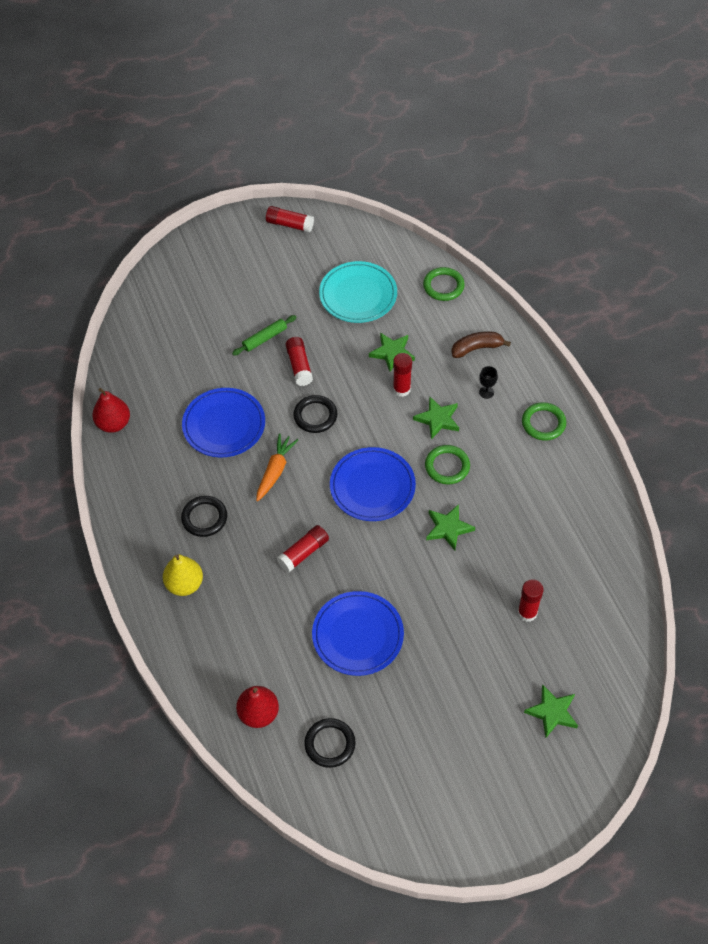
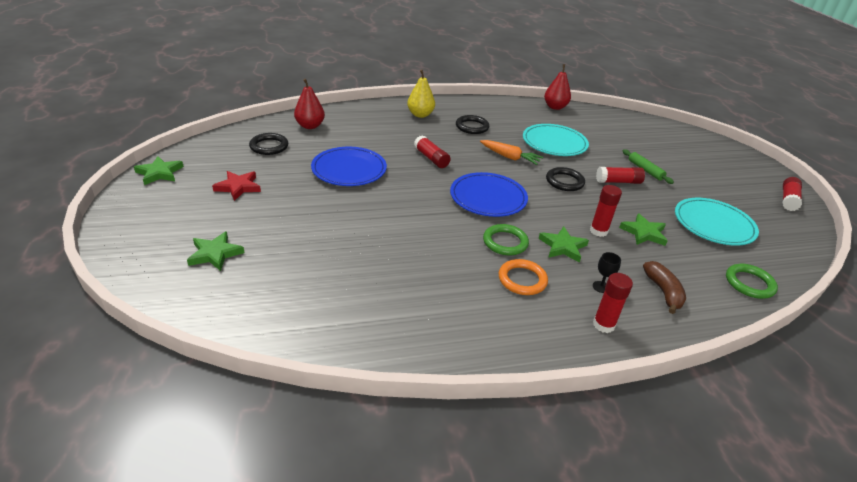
camera: 95 degrees right, 20 degrees down
(224, 425) = (554, 143): blue plate -> turquoise plate
(433, 741) = (238, 187): none -> red star
(448, 528) = (434, 230): green star -> green star (159, 173)
(498, 450) = (522, 280): none -> orange ring
(527, 613) = (325, 260): red glue stick -> red glue stick (603, 325)
(543, 423) = (559, 324): green ring -> none

